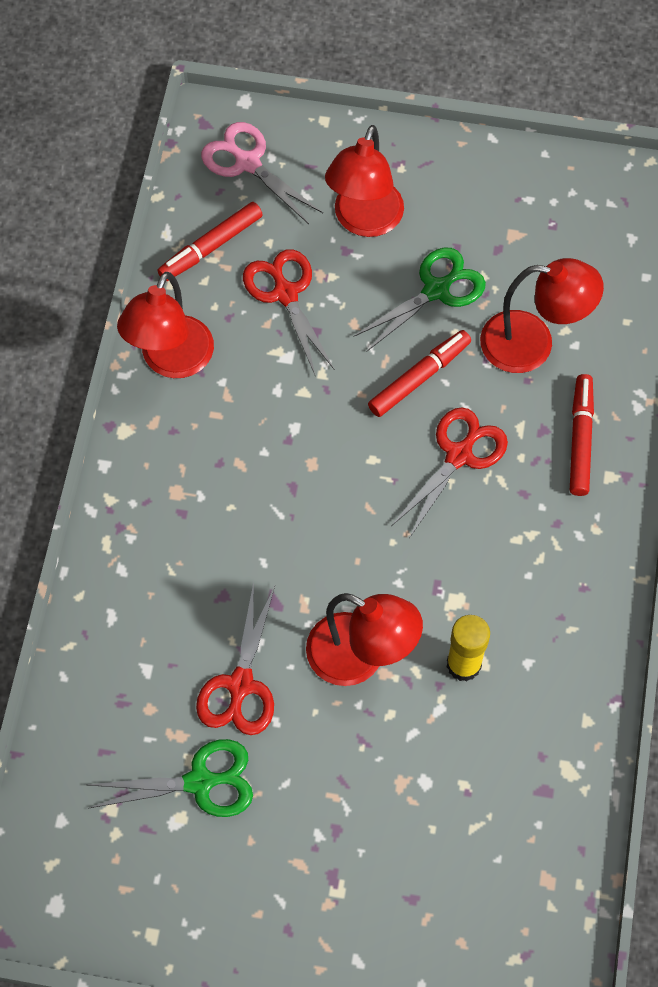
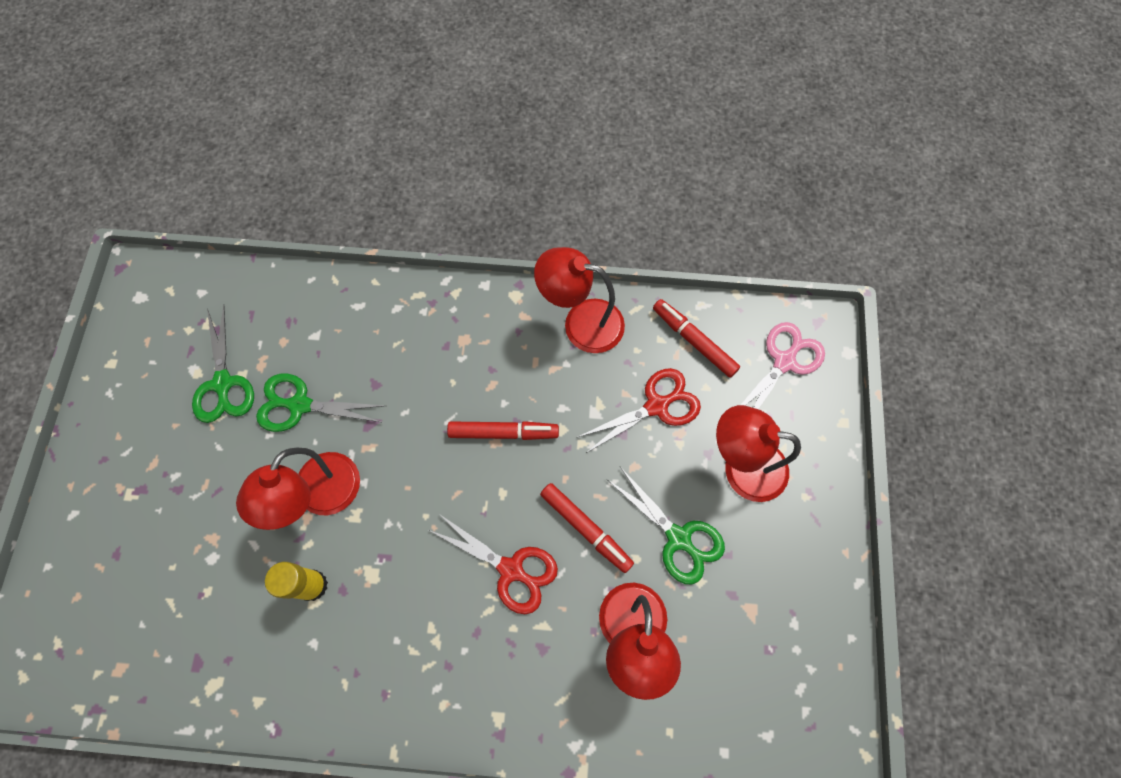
camera: 85 degrees right, 5 degrees up
(240, 685) = (300, 405): red scissors -> green scissors
(580, 439) = (535, 686): red marker -> red marker (503, 433)

